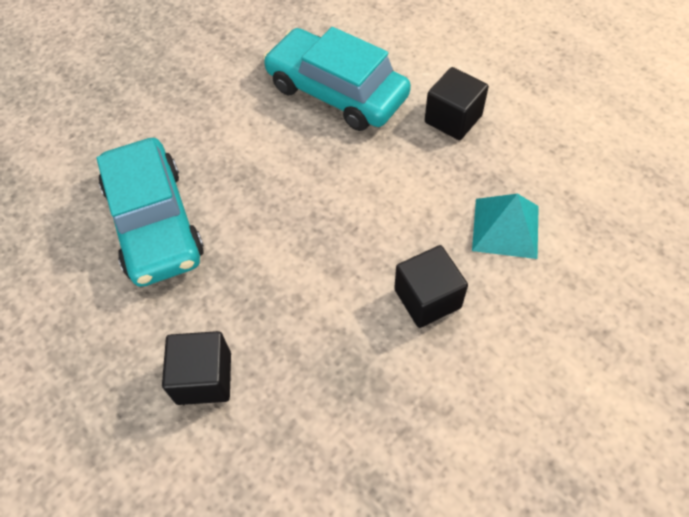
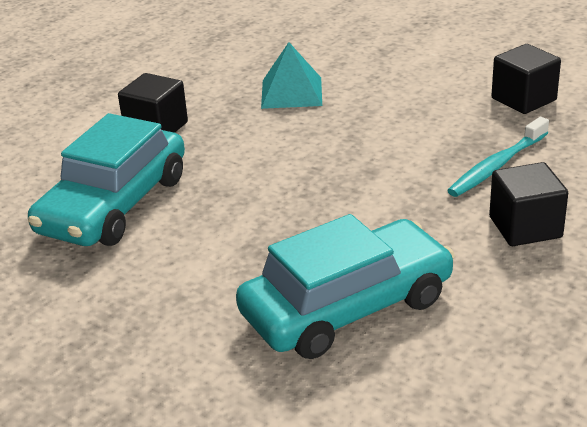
camera: 100 degrees left, 25 degrees down
(313, 385) = (497, 166): none -> turquoise toothbrush
(427, 298) = (381, 121): black cube -> black cube (523, 99)

